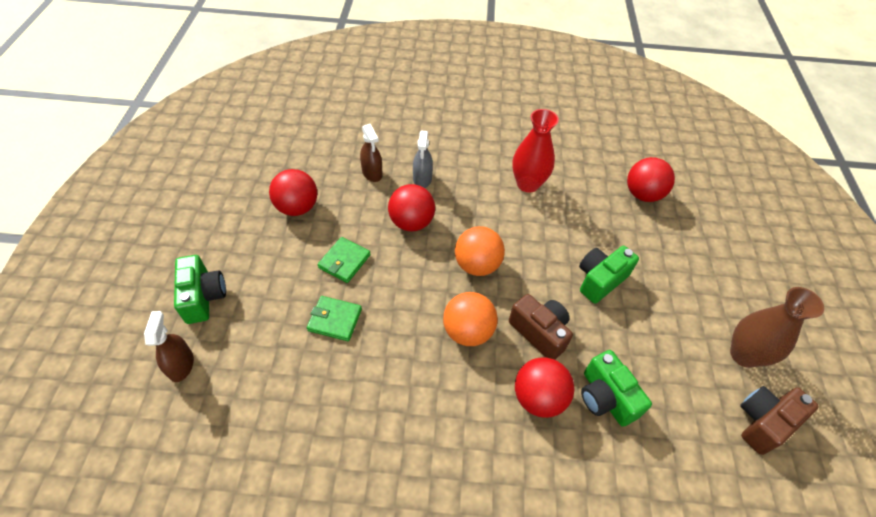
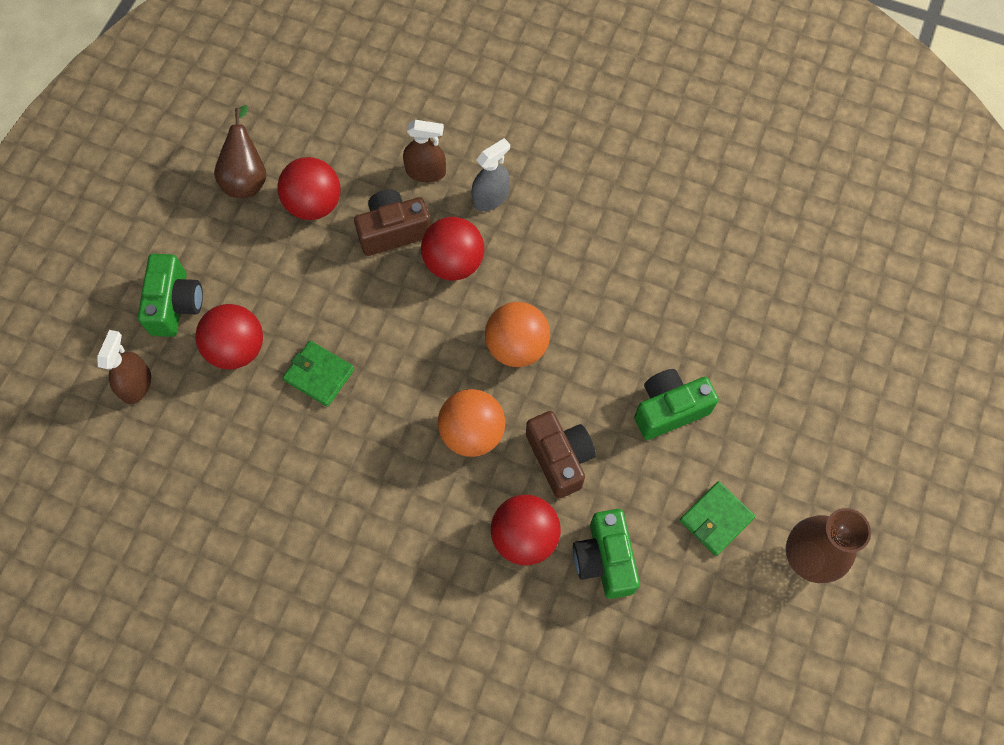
camera: 20 degrees right, 15 degrees up
(242, 202) = (246, 178): none -> brown pear
(344, 261) = (352, 298): green wallet -> green wallet (716, 519)
(372, 173) = (426, 172): brown spray bottle -> brown spray bottle turned 75 degrees counterclockwise
(422, 179) = (490, 197): grey spray bottle -> grey spray bottle turned 150 degrees counterclockwise
(527, 184) = (634, 240): red vase -> none
(642, 194) = (792, 297): red ball -> red ball (237, 348)
(763, 422) = (783, 643): brown camera -> brown camera (393, 231)

